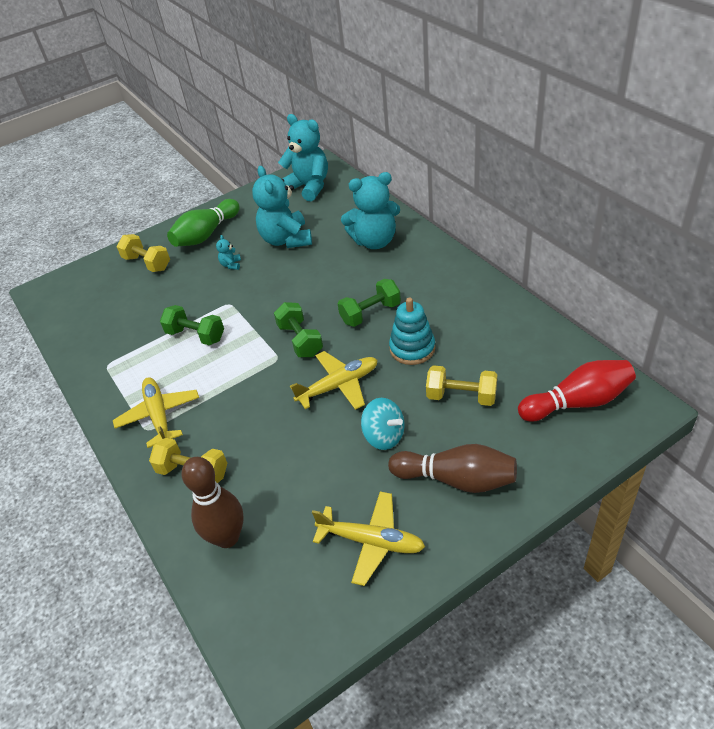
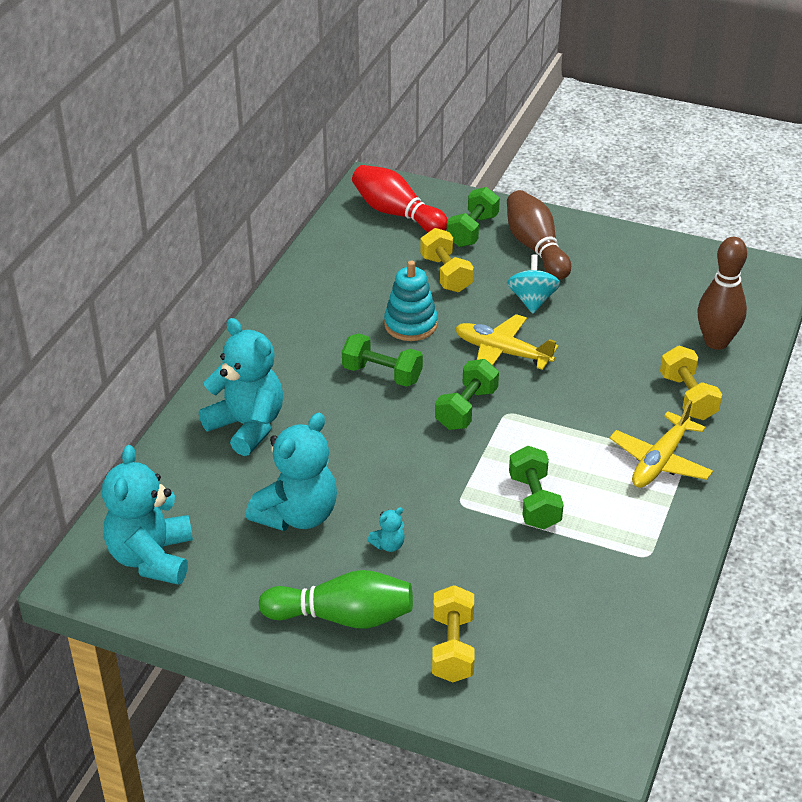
camera: 130 degrees left, 5 degrees down
(371, 541) = (633, 268): yellow plane -> none
(515, 444) = (472, 231): none -> green dumbbell

